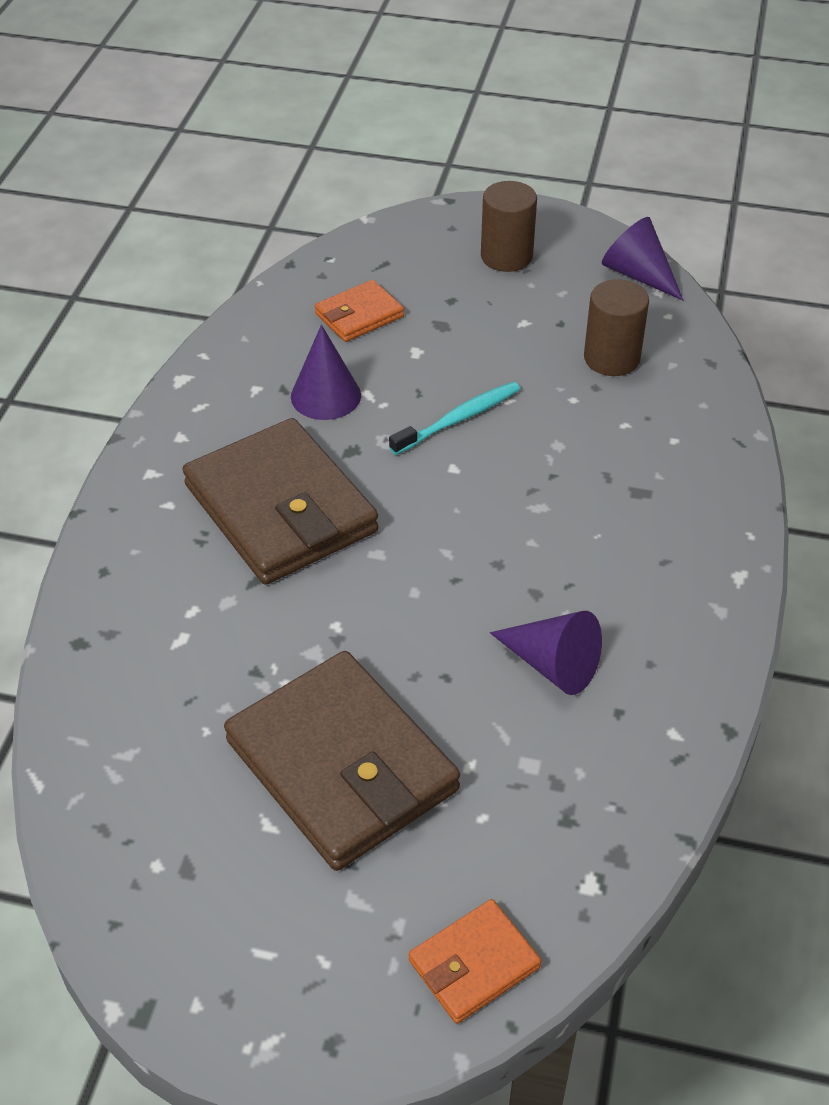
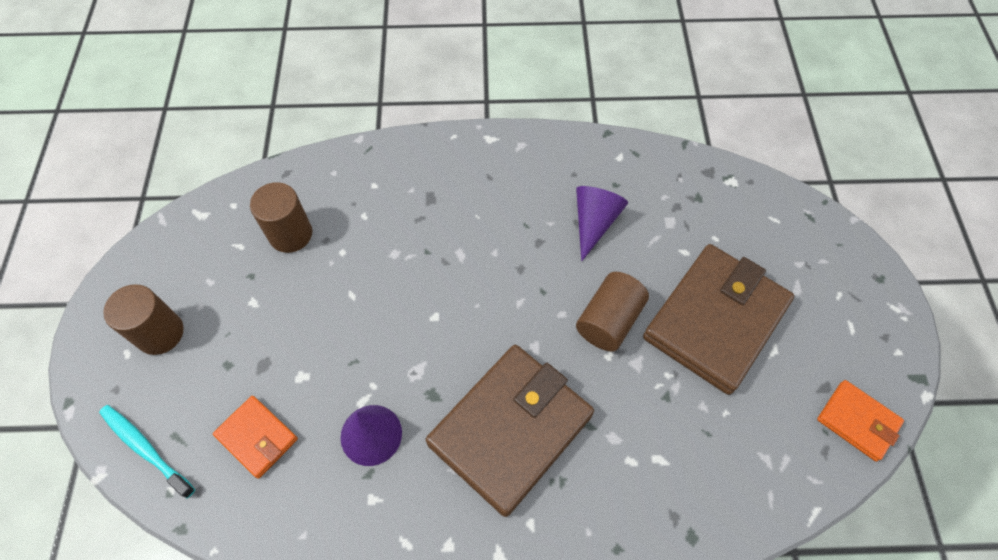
camera: 105 degrees left, 15 degrees up
(386, 639) = (609, 320): none -> brown cylinder
(458, 419) = (380, 325): turquoise toothbrush -> turquoise toothbrush (146, 449)
(474, 964) = (803, 224): orange wallet -> orange wallet (857, 421)
(638, 275) = (181, 231): purple cone -> none

